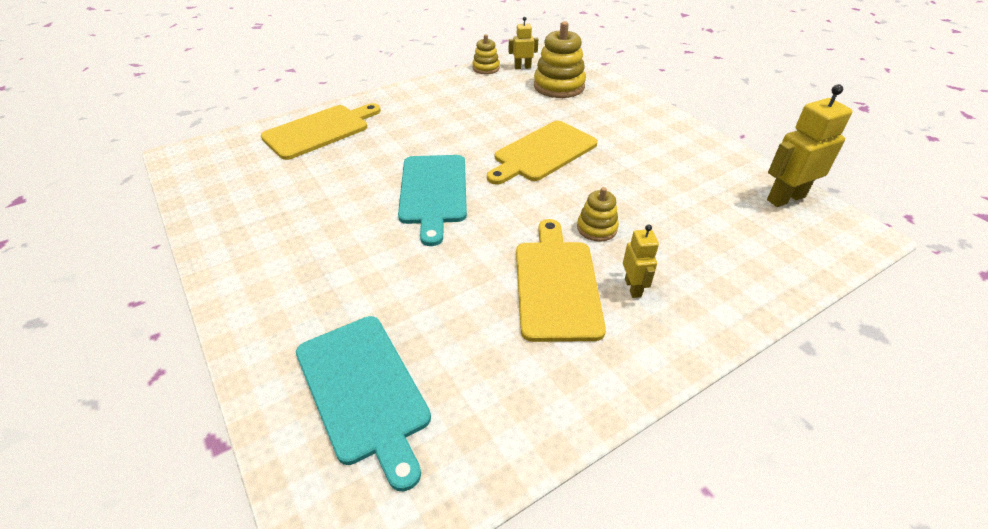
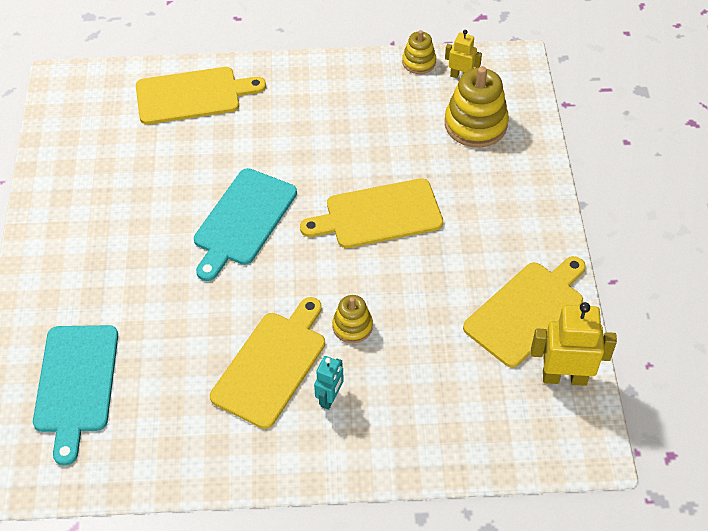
camera: 30 degrees right, 10 degrees up
(633, 288) = (330, 398): yellow robot -> turquoise robot
(712, 169) = (527, 310): none -> yellow cutting board

